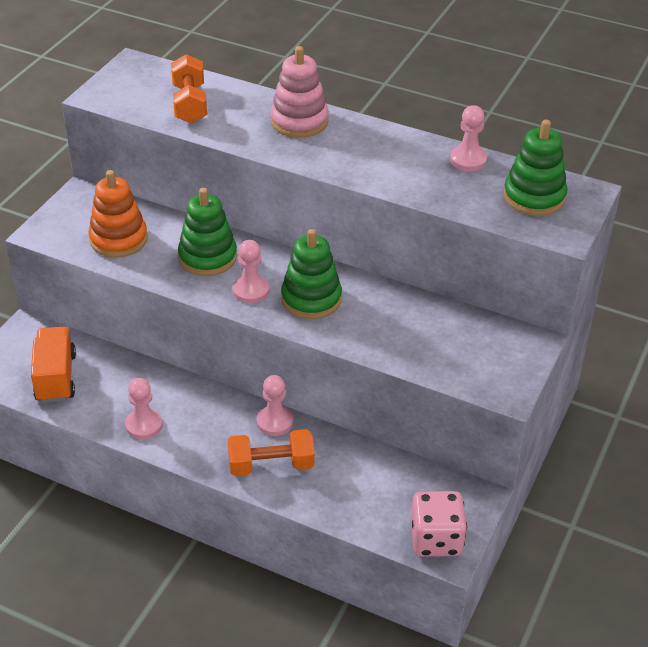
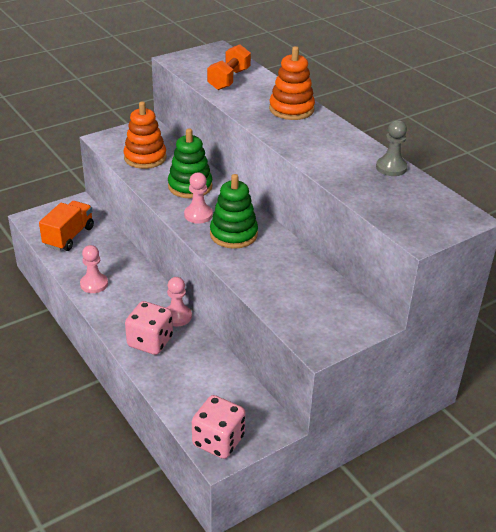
camera: 30 degrees right, 5 degrees down
(271, 465) = (150, 342): orange dumbbell -> pink dice
(299, 121) = (291, 109): pink stacking toy -> orange stacking toy
(468, 160) = (391, 168): pink pawn -> grey pawn
(534, 197) = (419, 206): green stacking toy -> none

